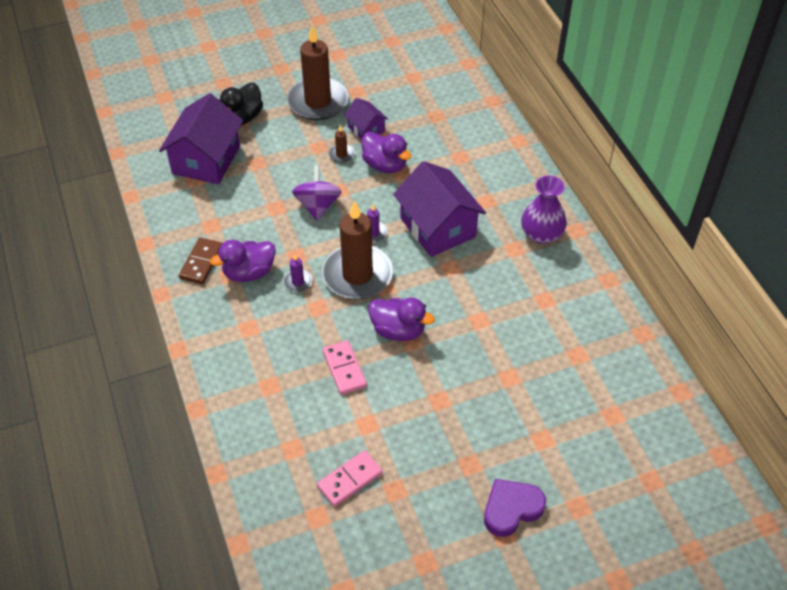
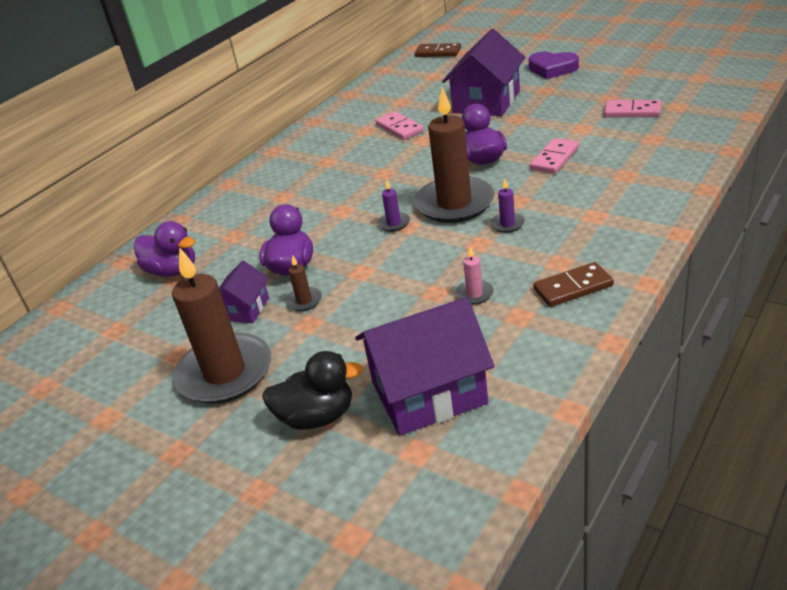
camera: 120 degrees left, 15 degrees down
(249, 273) = (539, 254): purple duck -> purple duck (173, 271)
(252, 221) = (474, 294): none -> pink candle
(318, 205) = (399, 270): purple spinning top -> none
(438, 227) = (345, 200): purple house -> purple house (486, 102)
(520, 320) = (399, 128): none -> pink domino
(541, 234) = (296, 159): purple vase -> none
(678, 461) = (438, 52): none -> brown domino

